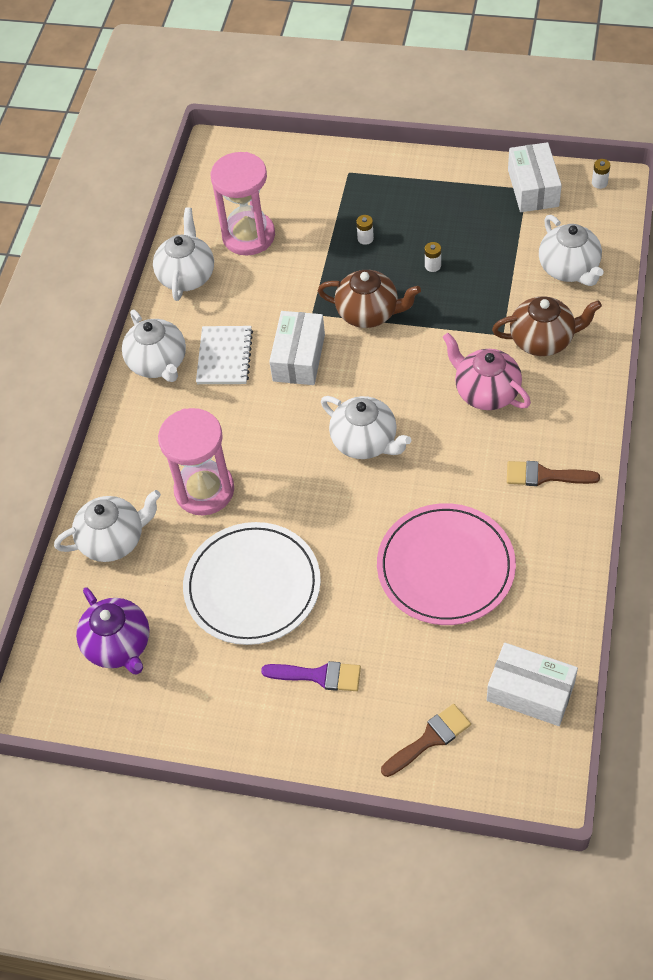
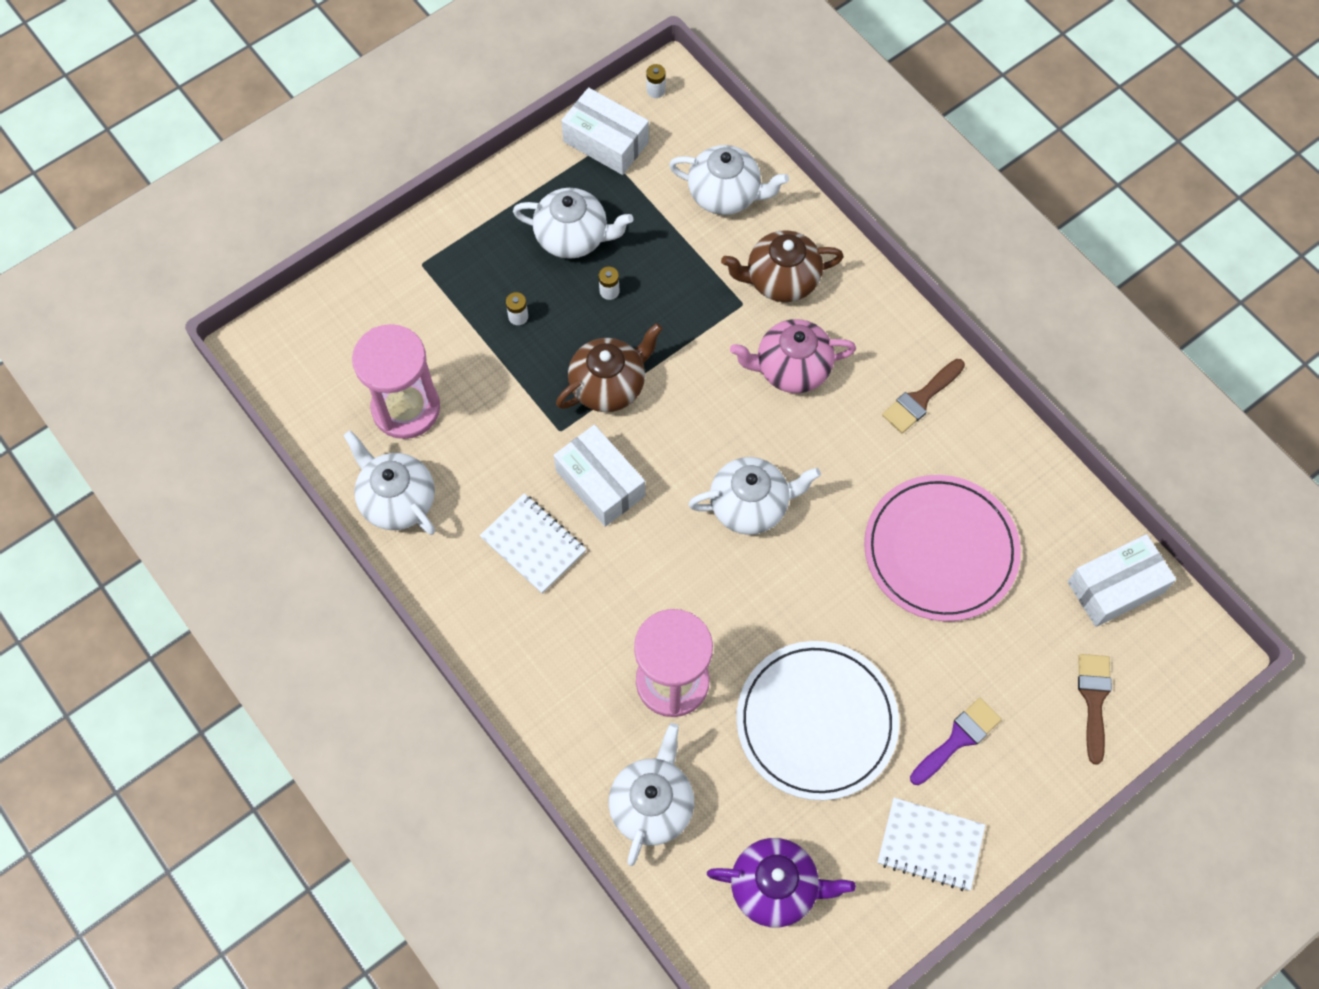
camera: 55 degrees left, 10 degrees up
(158, 363) = (480, 608): white teapot -> white teapot (573, 237)
(228, 713) = (930, 845): none -> white notebook
(543, 340) = (781, 280): brown teapot -> brown teapot turned 135 degrees counterclockwise

